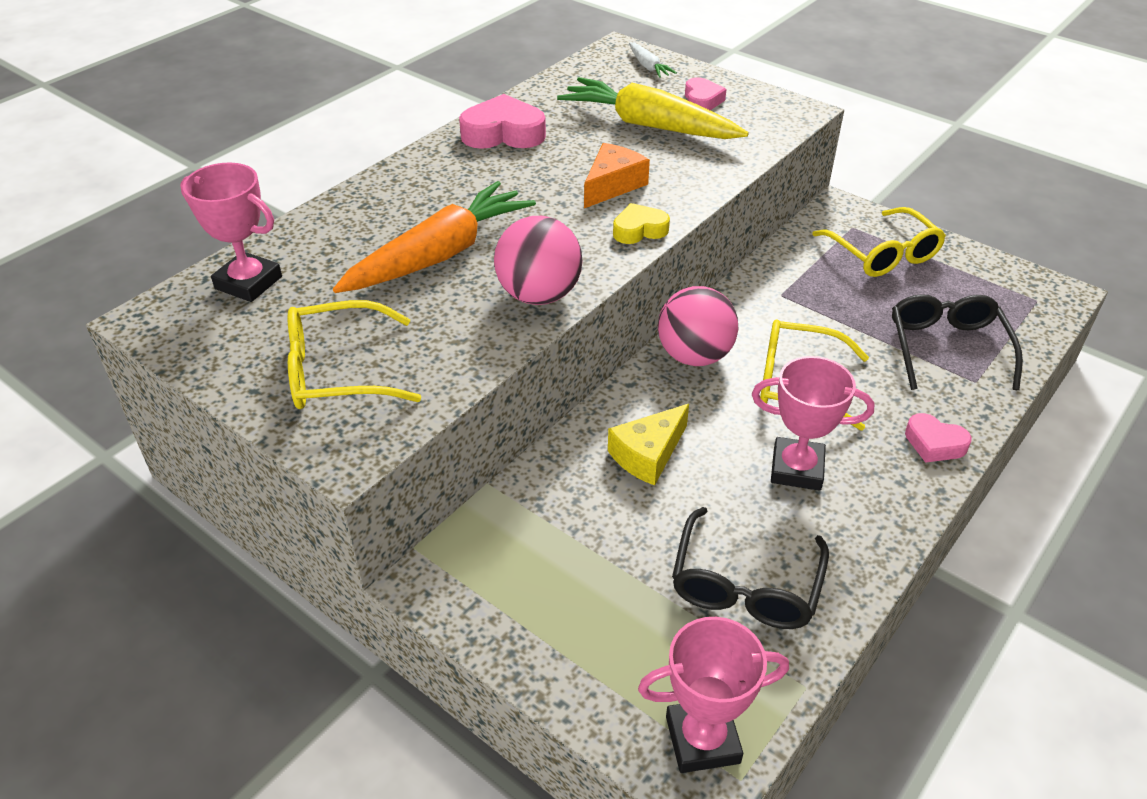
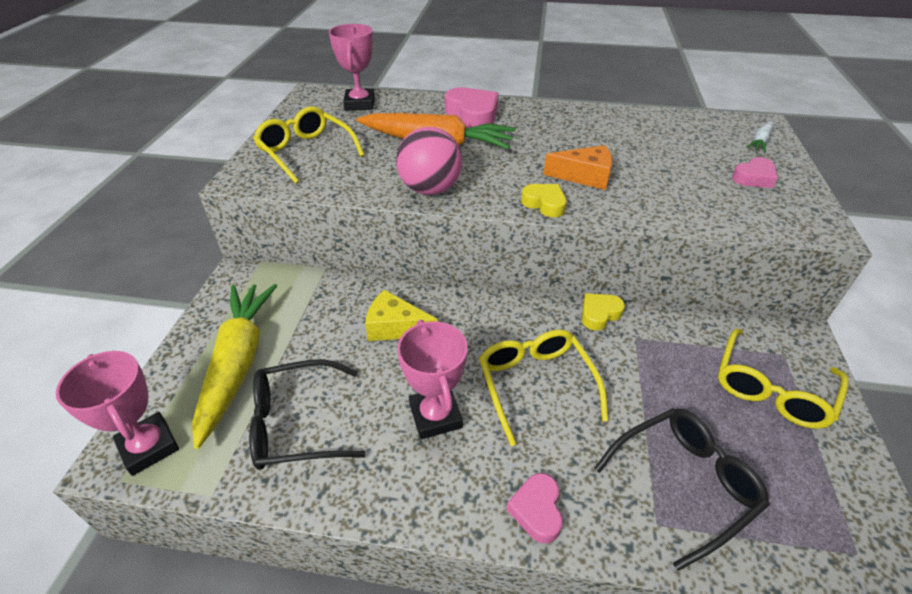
camera: 60 degrees right, 0 degrees up
(503, 133) = (588, 120): pink heart -> pink heart (472, 115)
(649, 125) = (681, 167): yellow carrot -> yellow carrot (238, 363)
(694, 356) = (515, 314): pink ball -> none
(735, 301) = (599, 314): none -> yellow heart

